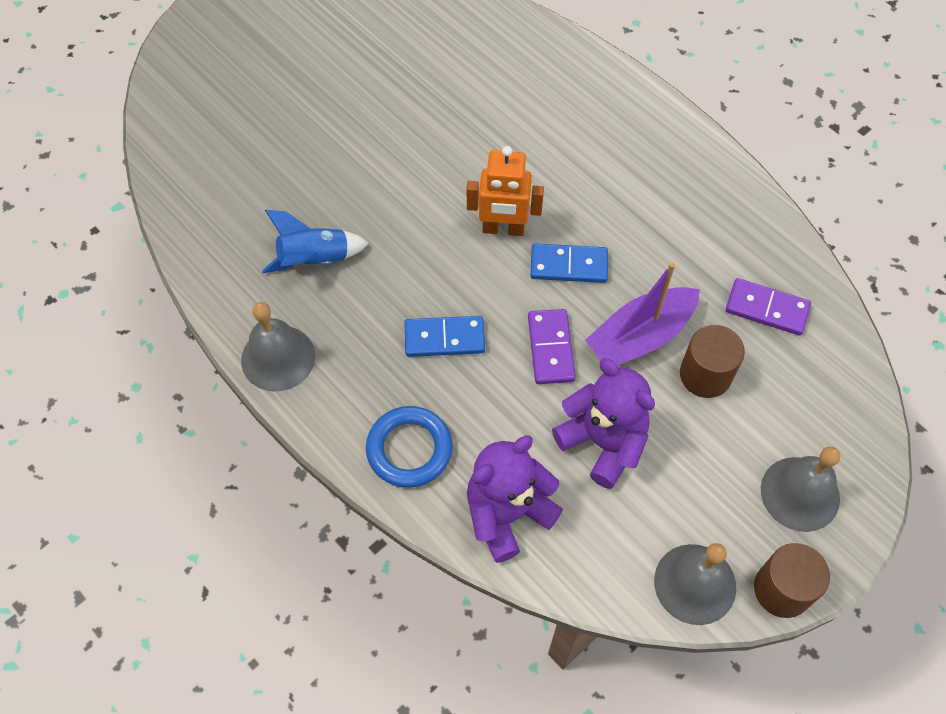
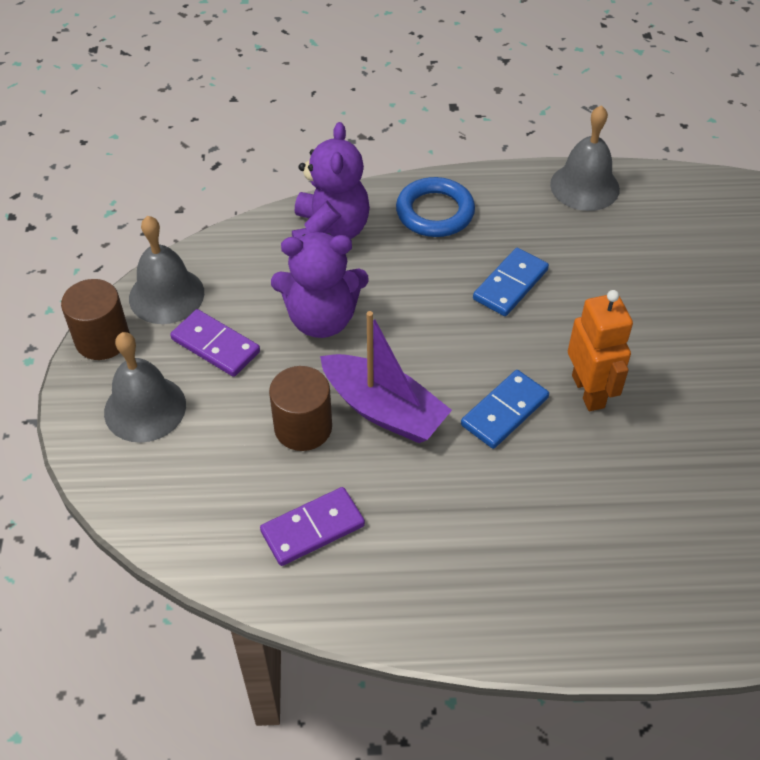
camera: 130 degrees right, 10 degrees down
(314, 260) = (664, 251): blue rocket -> none
(503, 229) = (588, 391): orange robot -> orange robot turned 120 degrees clockwise
(551, 348) = (434, 343): purple domino -> purple domino (215, 346)
(640, 337) = (384, 410): purple boat -> purple boat turned 120 degrees clockwise

